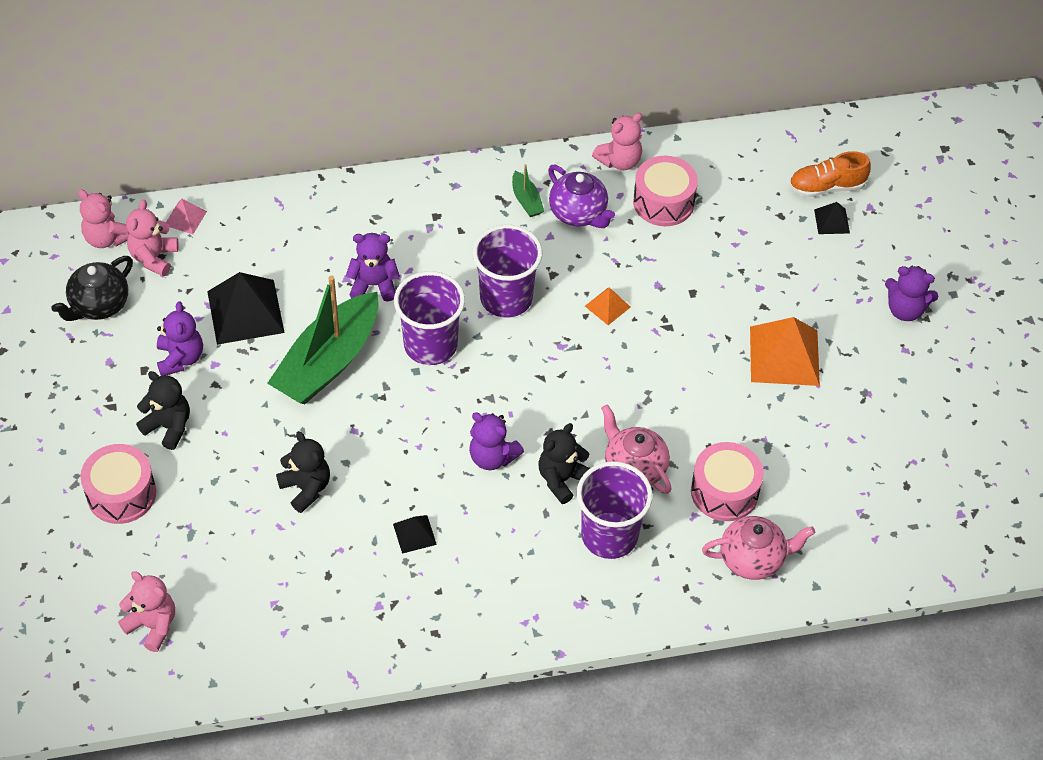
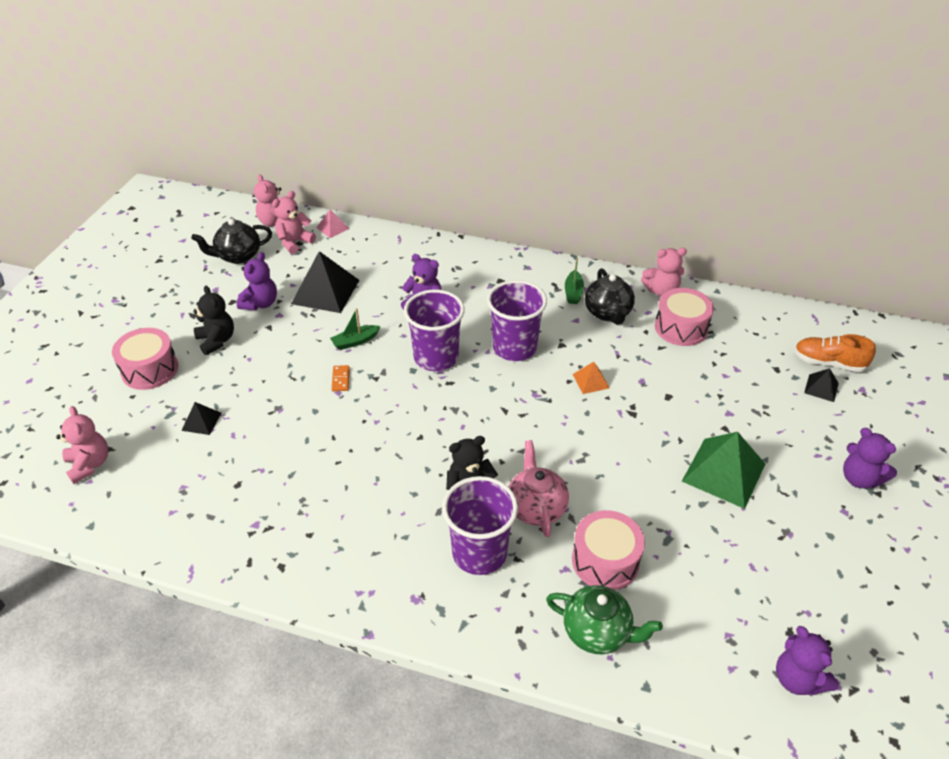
camera: 30 degrees right, 10 degrees down
(306, 488) = (273, 416): black teddy bear -> none
(328, 362) = (355, 341): green boat -> green boat, size x0.42
(346, 414) = (341, 379): none -> orange domino
(414, 534) = (324, 482): black pyramid -> black pyramid (201, 421)
(492, 457) = (426, 451): purple teddy bear -> purple teddy bear (798, 679)
(579, 213) = (608, 313): purple teapot -> black teapot
(753, 559) = (598, 632): pink teapot -> green teapot
(784, 356) = (723, 472): orange pyramid -> green pyramid

